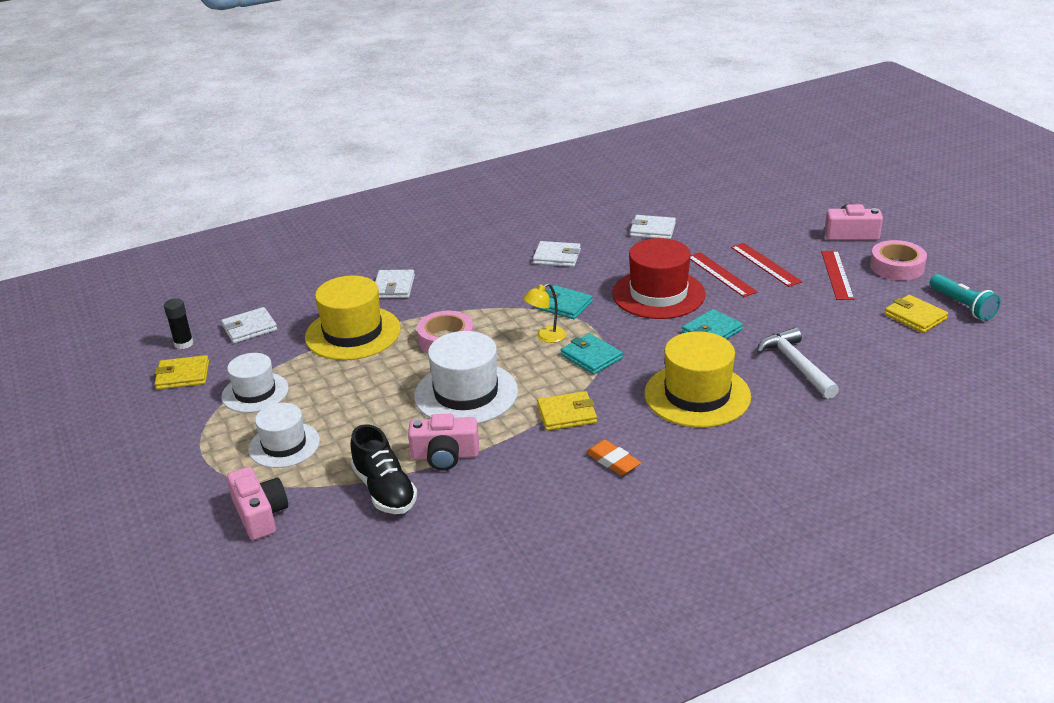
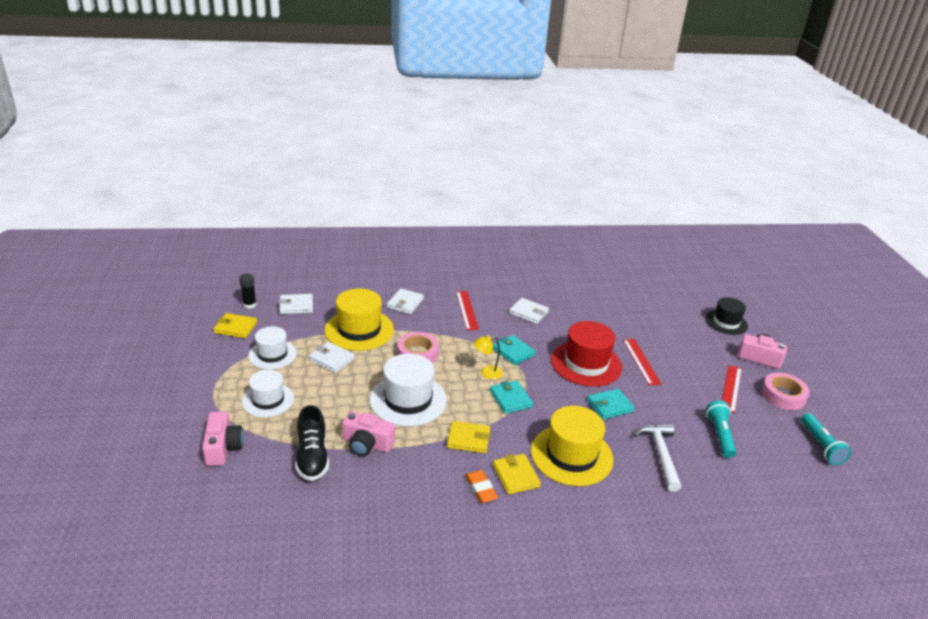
camera: 15 degrees right, 0 degrees up
(652, 230) = (608, 311): white wallet -> white wallet (331, 359)
(765, 264) = (679, 363): red ruler -> red ruler (467, 310)
(794, 206) = (726, 322): none -> black hat
(850, 326) = (720, 435): none -> turquoise flashlight
(915, 317) = (777, 443): yellow wallet -> yellow wallet (516, 476)

